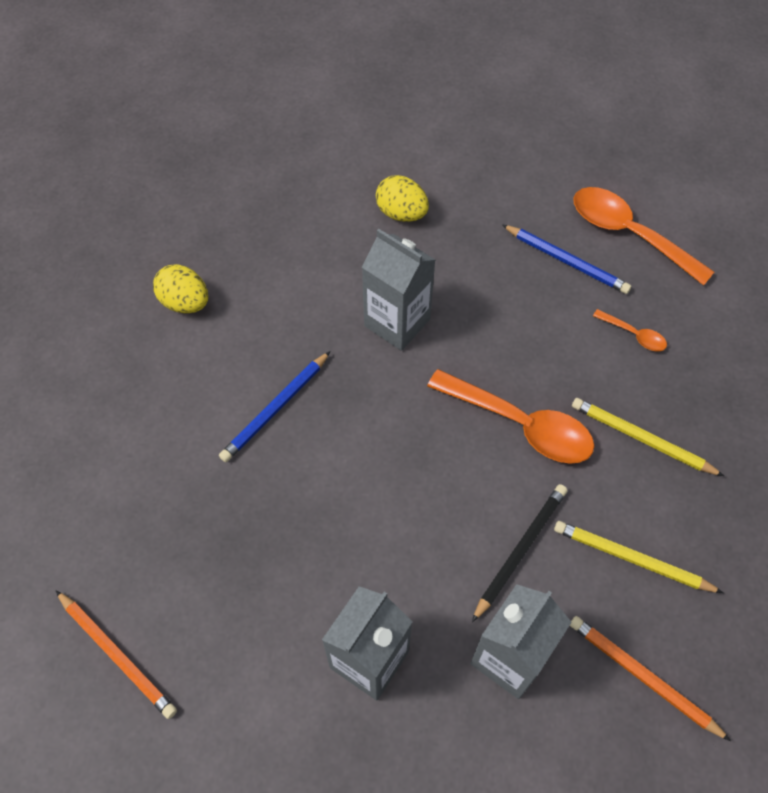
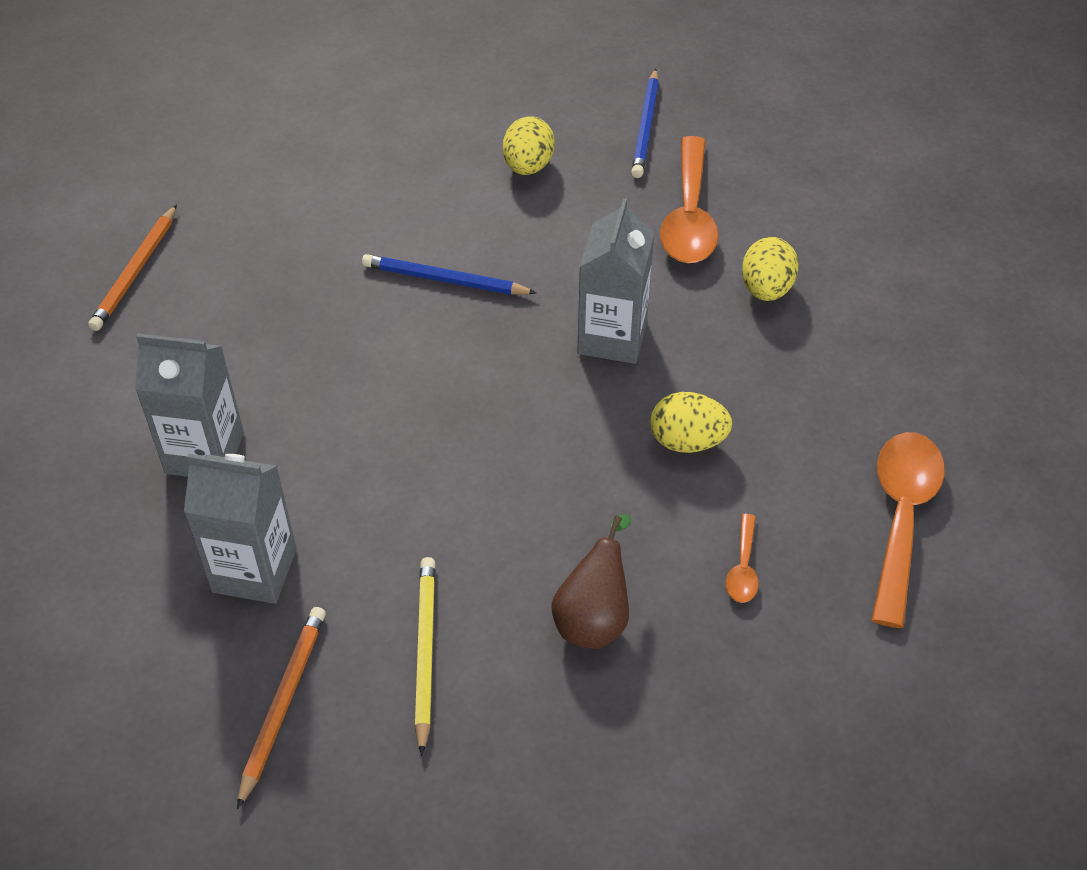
camera: 65 degrees right, 10 degrees down
(515, 319) = (687, 441): none -> yellow egg
(520, 424) = (544, 491): orange spoon -> orange spoon (689, 216)
(520, 551) = (383, 541): black pencil -> none
(566, 261) = (809, 465): blue pencil -> blue pencil (645, 126)
(642, 439) = (594, 618): yellow pencil -> brown pear

